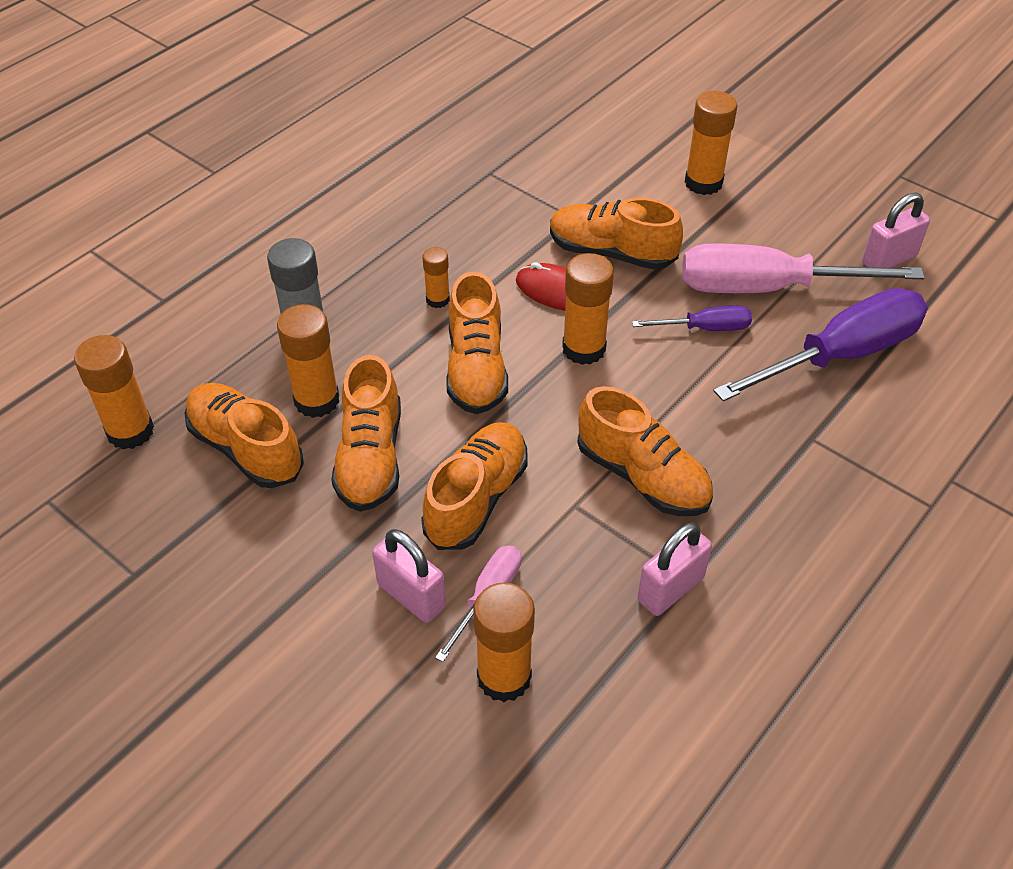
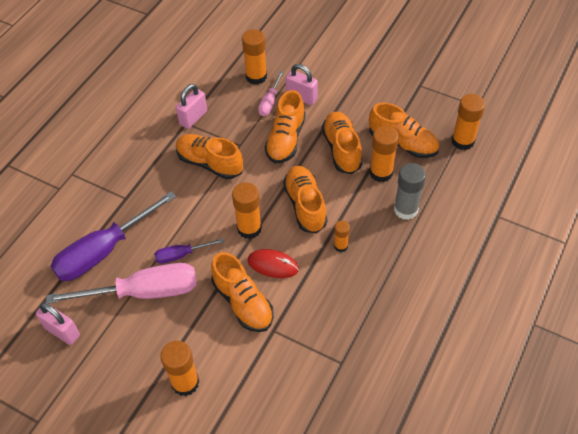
camera: 170 degrees right, 5 degrees up
(611, 253) = (243, 302): orange shoe -> orange shoe turned 45 degrees clockwise
(888, 260) = (62, 331): pink padlock -> pink padlock turned 75 degrees clockwise

